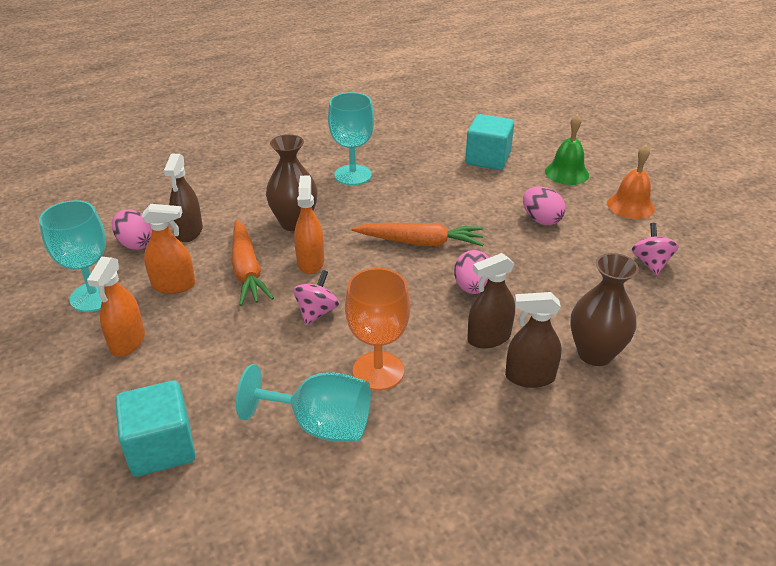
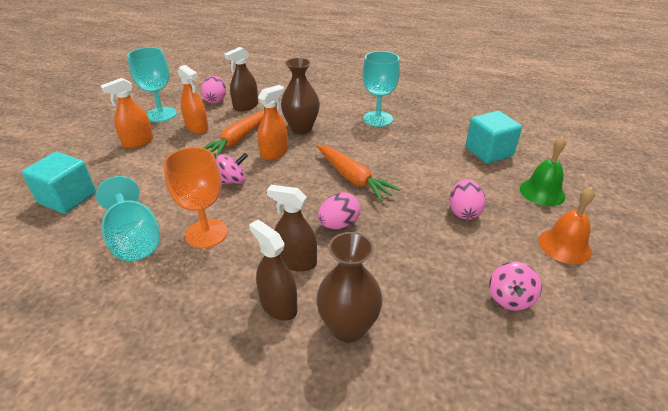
camera: 45 degrees right, 0 degrees up
(650, 263) = (510, 298): pink spinning top -> pink spinning top turned 150 degrees clockwise

